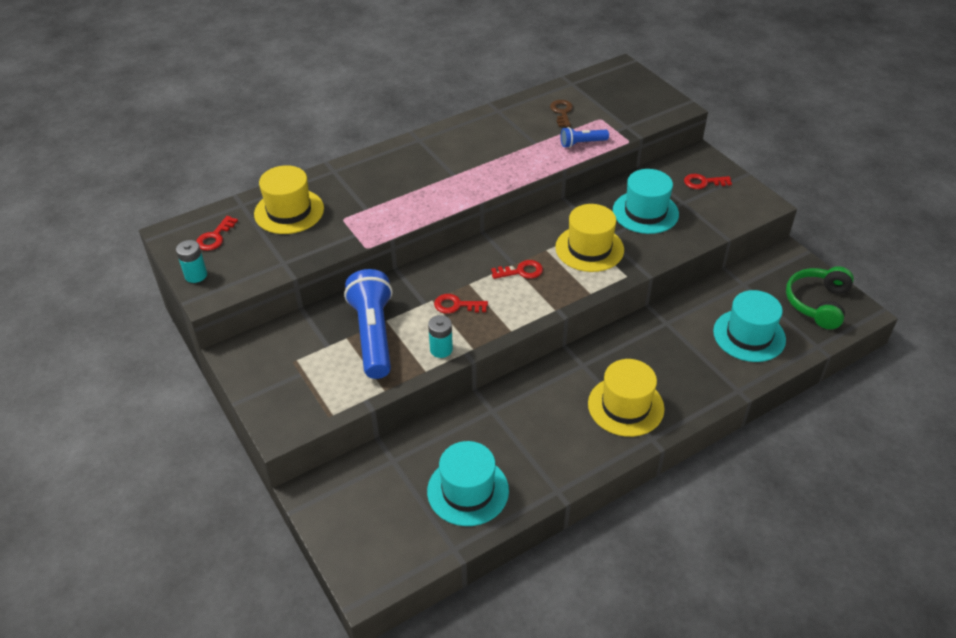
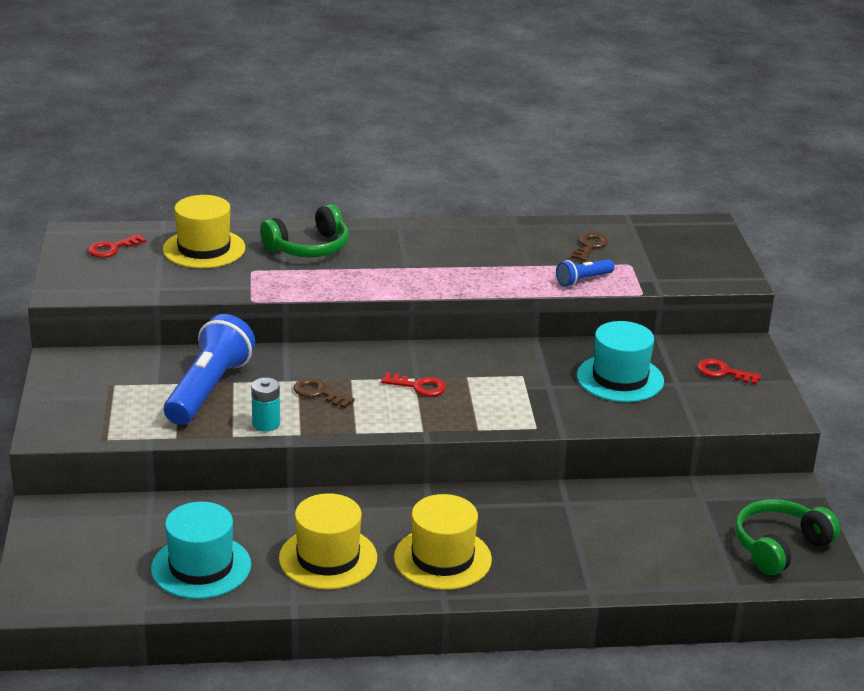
camera: 25 degrees right, 15 degrees down
(196, 275) = (65, 273): turquoise battery -> none
(368, 182) = (309, 248): none -> green headphones
(456, 305) = (319, 393): red key -> brown key
(582, 143) = (583, 280): blue flashlight -> blue flashlight turned 45 degrees counterclockwise
(589, 248) = (518, 390): yellow hat -> yellow hat (328, 558)
(749, 335) = (657, 547): turquoise hat -> none

